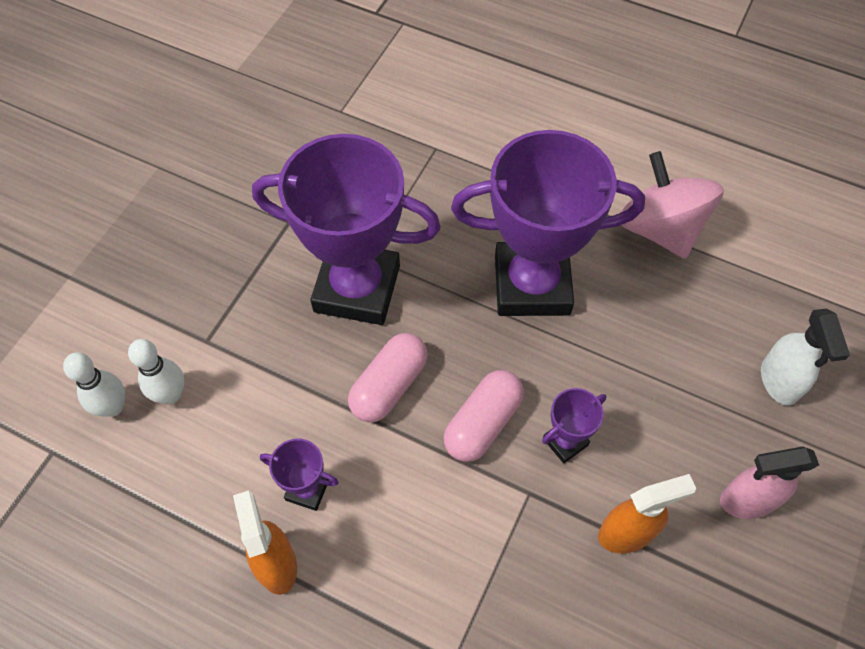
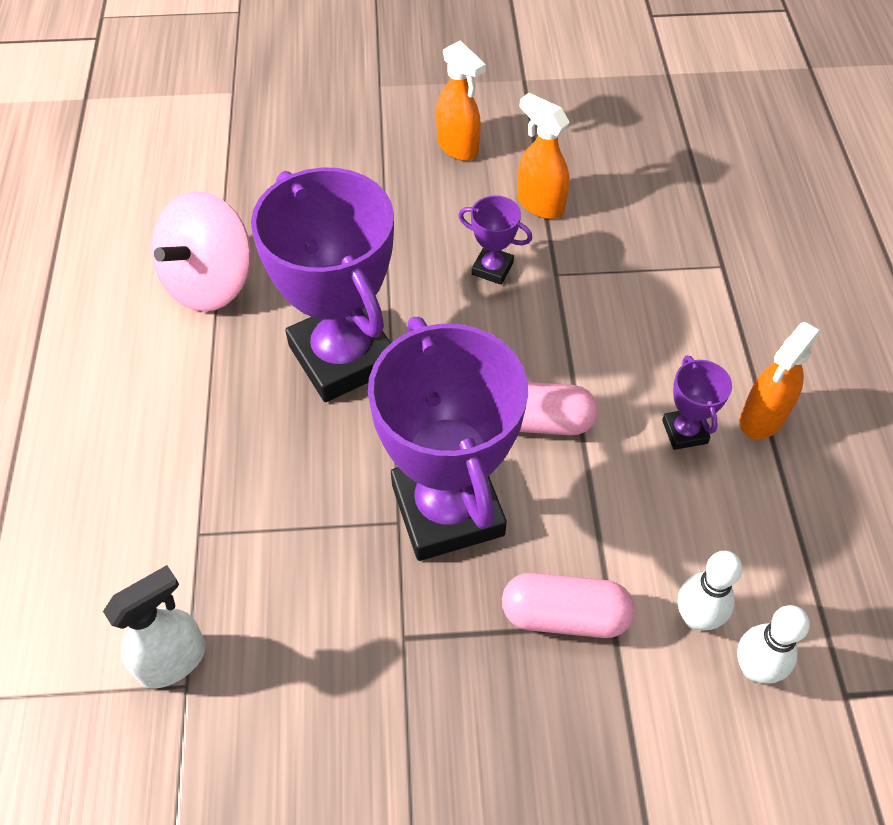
camera: 120 degrees left, 5 degrees down
(482, 423) = (519, 331): pink capsule -> pink capsule (565, 615)
(747, 500) = (458, 147): pink spray bottle -> orange spray bottle
(779, 382) = (335, 156): white spray bottle -> white spray bottle (173, 660)

